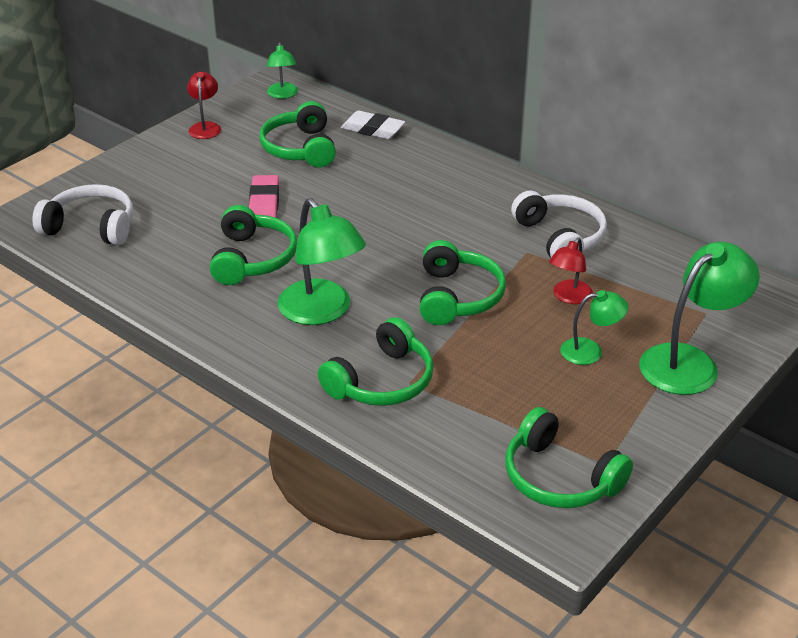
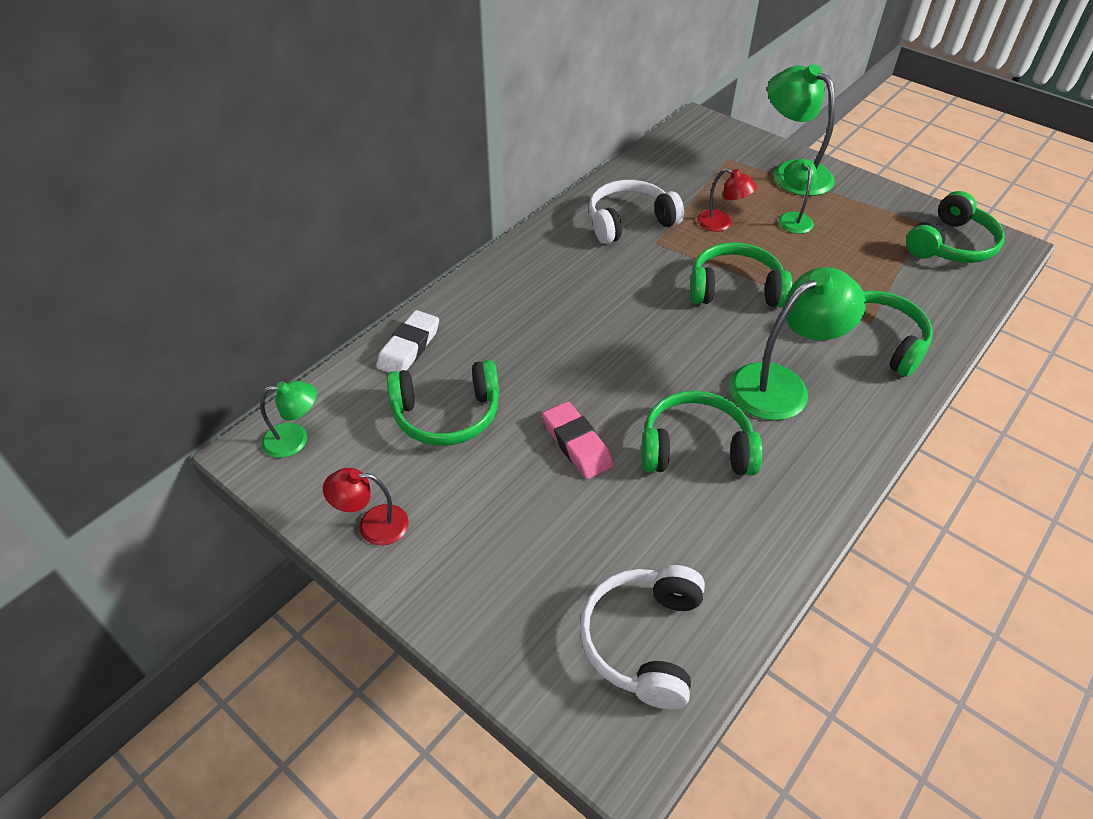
camera: 90 degrees left, 10 degrees up
(264, 203) = (577, 444): pink eraser -> pink eraser turned 60 degrees clockwise

